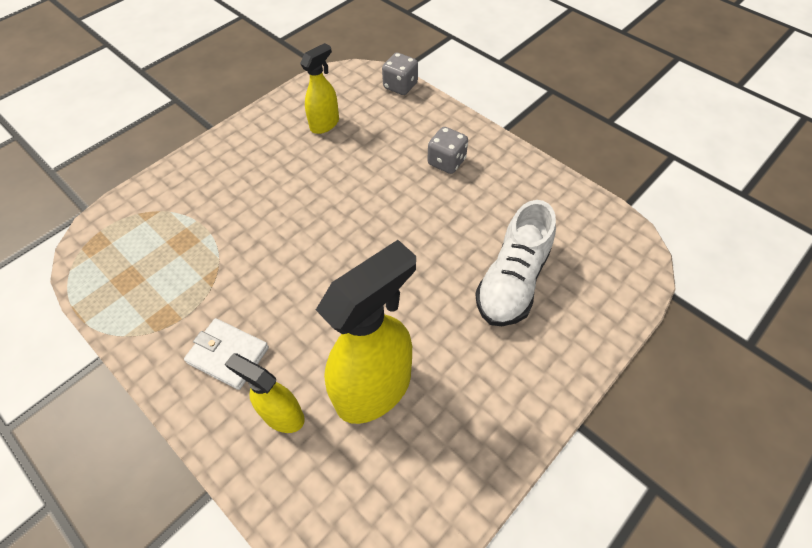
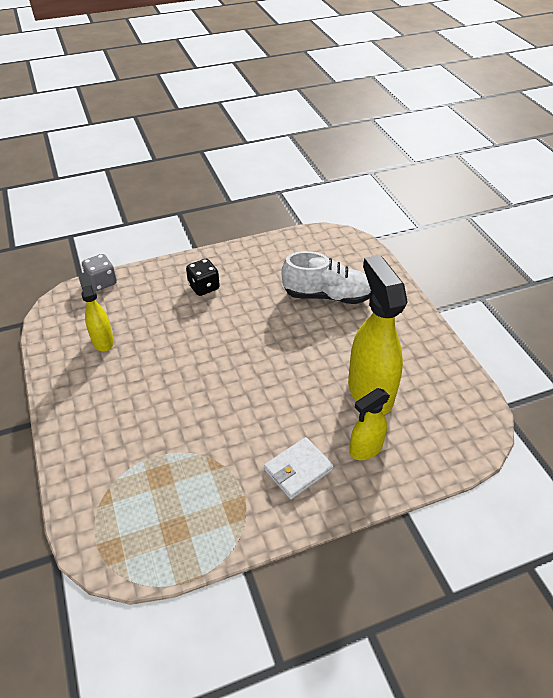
camera: 65 degrees left, 10 degrees down
(446, 162) = (204, 287): grey dice -> black dice
(512, 281) = (327, 296): white shoe -> white shoe turned 45 degrees counterclockwise

